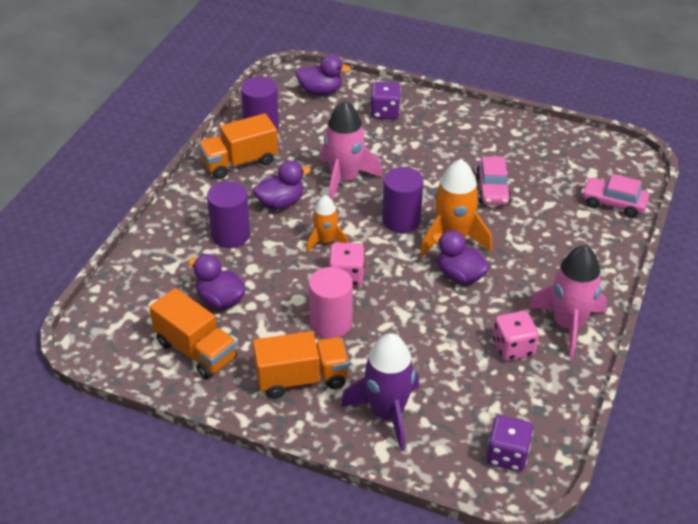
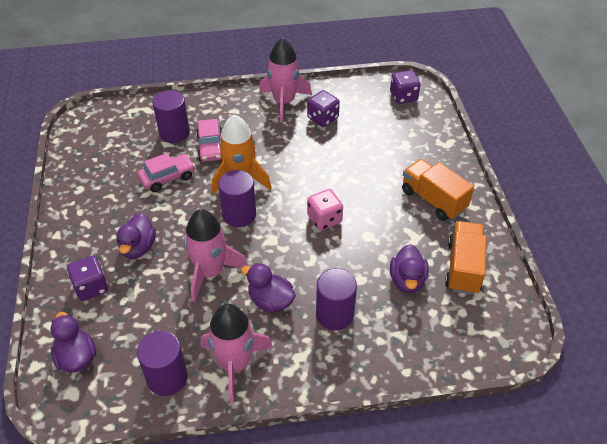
camera: 120 degrees left, 5 degrees up
(239, 162) = (235, 364): orange truck -> pink rocket
(325, 241) = (296, 248): orange rocket -> none
(331, 323) = (375, 207): pink cylinder -> none
(386, 413) = (421, 151): purple rocket -> none
(460, 275) = (276, 162): purple duck -> purple duck (138, 248)
(513, 348) = (323, 118): pink dice -> purple dice
(564, 215) = (174, 133): none -> purple cylinder
(613, 203) = (145, 114): pink car -> pink car (211, 147)

